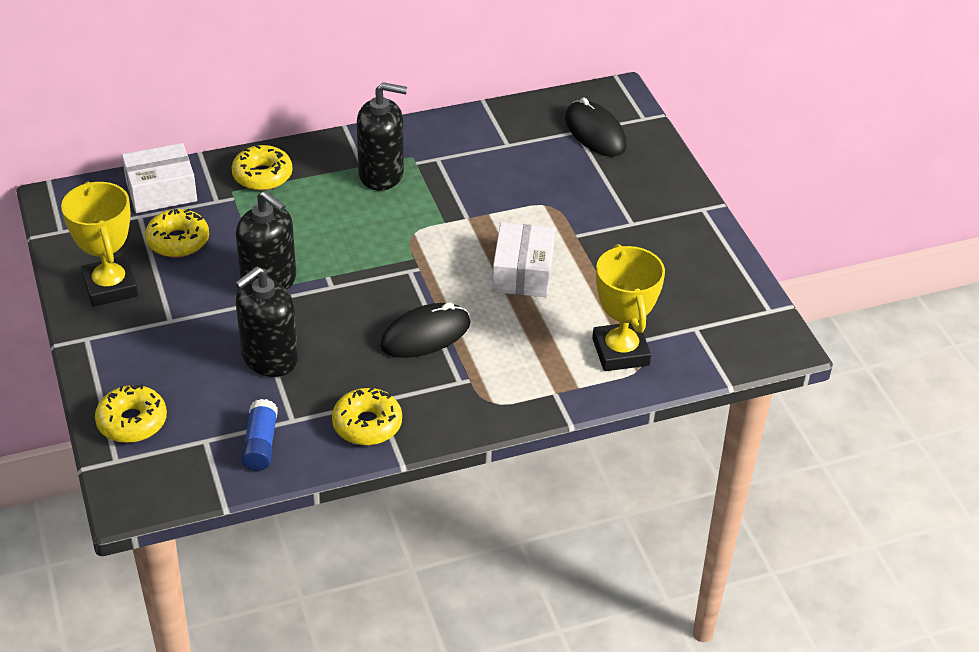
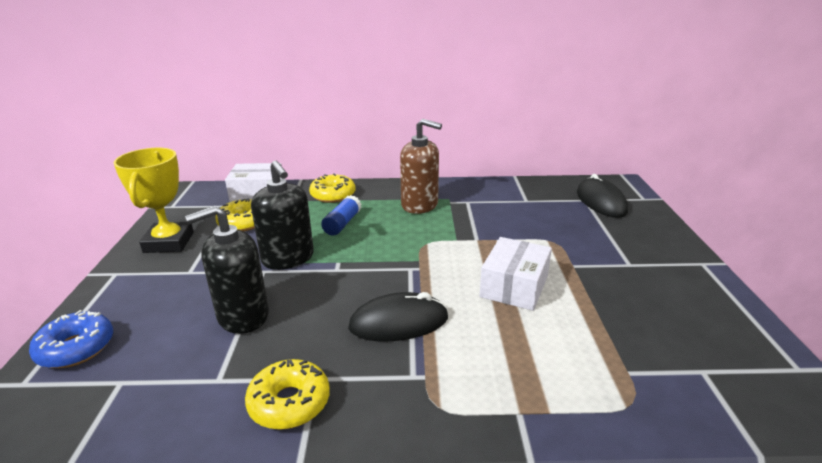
camera: 20 degrees right, 15 degrees down
(132, 422) = (76, 348): yellow donut -> blue donut
(260, 444) = (167, 399): blue glue stick -> blue glue stick (342, 223)
(381, 174) = (420, 205): black soap dispenser -> brown soap dispenser
(620, 352) = (608, 380): yellow trophy -> none

